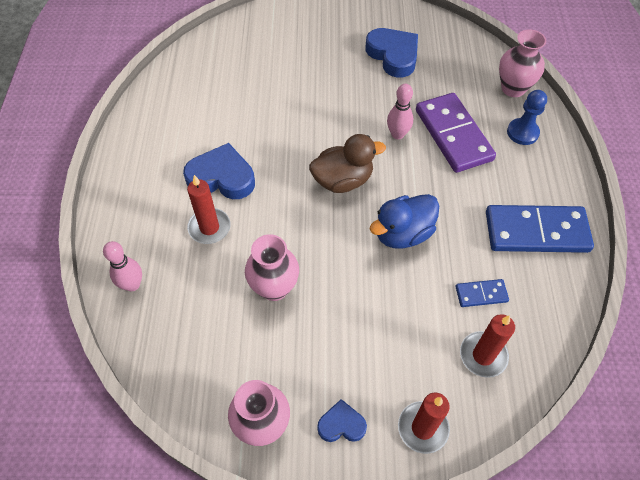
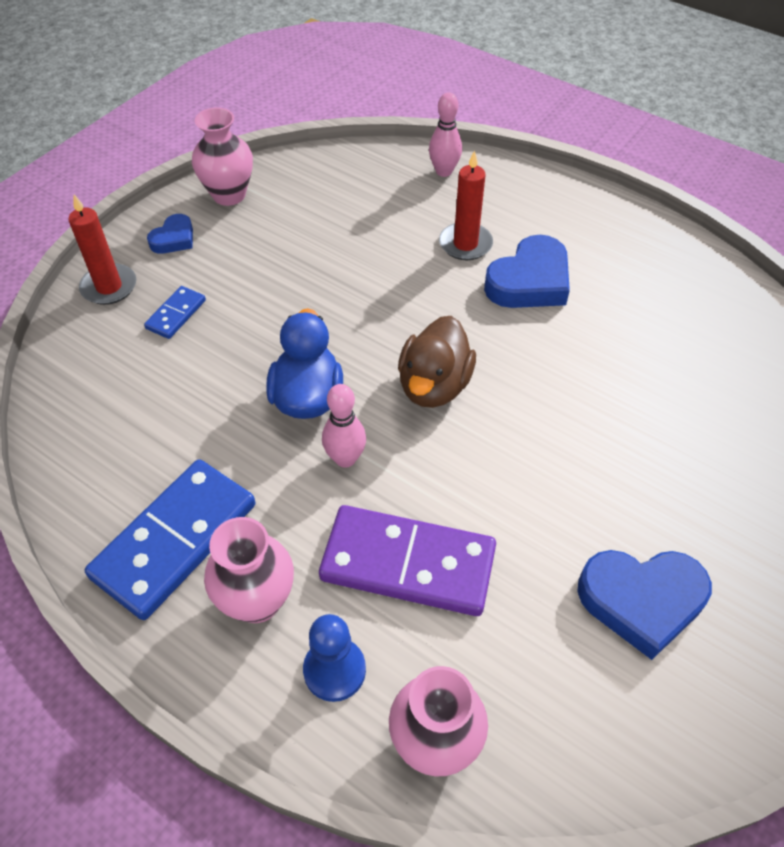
camera: 125 degrees right, 5 degrees down
(274, 288) = (347, 259): pink vase -> pink vase (257, 601)
(397, 134) = (463, 492): pink bowling pin -> pink bowling pin (345, 458)
(481, 294) = (166, 418): blue domino -> blue domino (176, 314)
(483, 355) = (111, 373): red candle -> none

